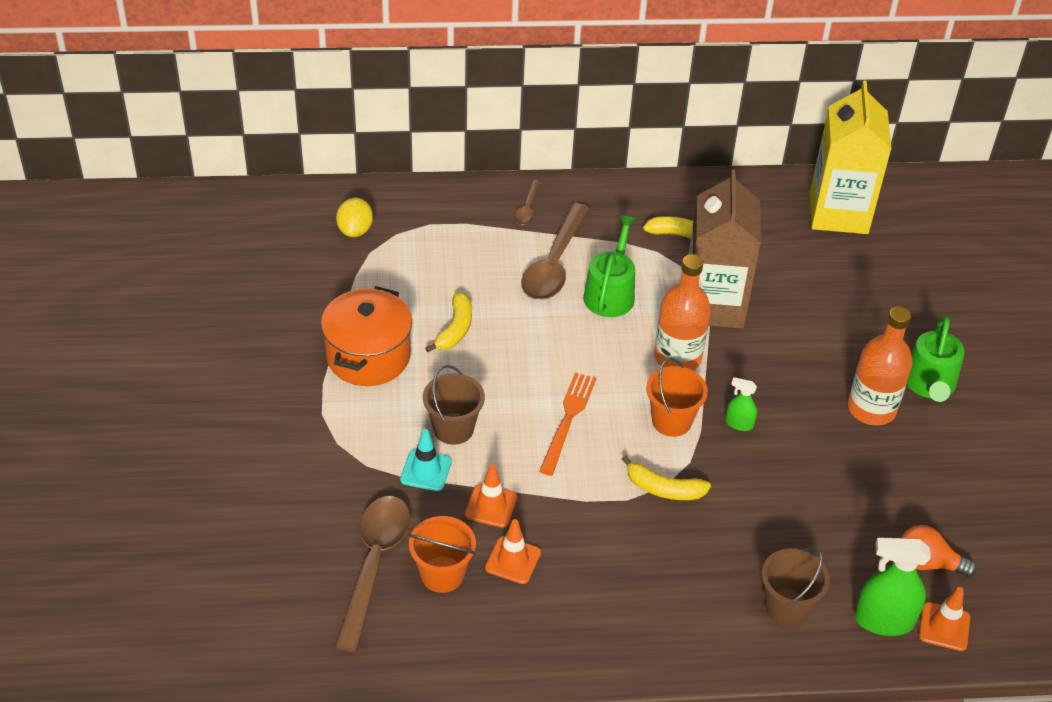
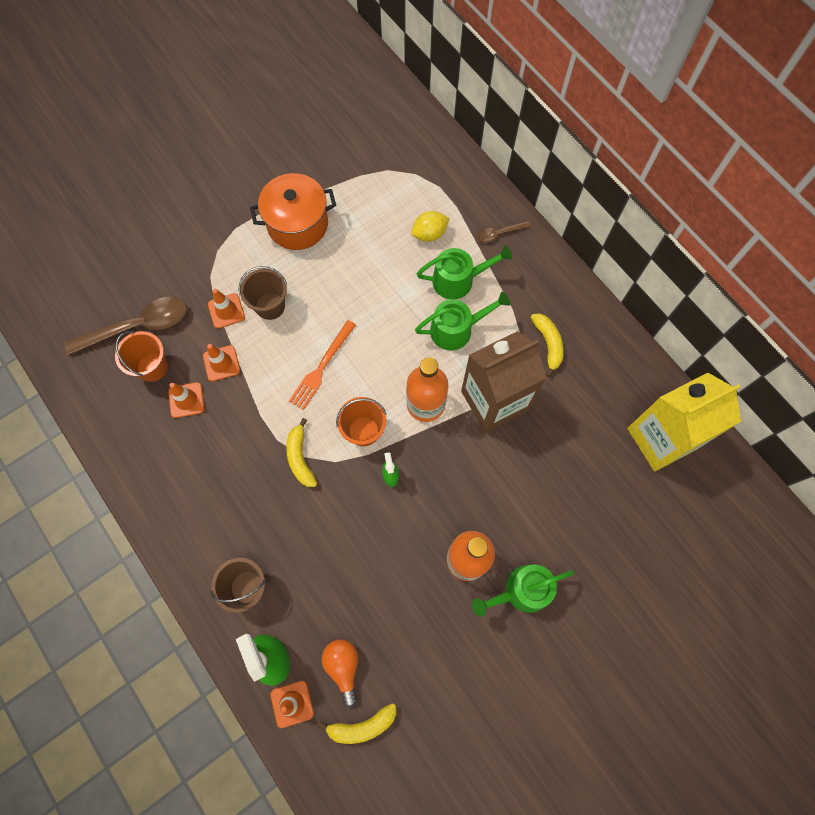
camera: 60 degrees right, 25 degrees up
(355, 230) = (401, 150): yellow lemon -> yellow lemon (429, 234)
(426, 470) = (226, 311): turquoise traffic cone -> orange traffic cone
(455, 329) = (355, 257): yellow banana -> yellow banana (362, 725)
(554, 264) = (458, 280): brown spoon -> green watering can
(568, 420) = (322, 367): orange fork -> orange fork turned 135 degrees clockwise

